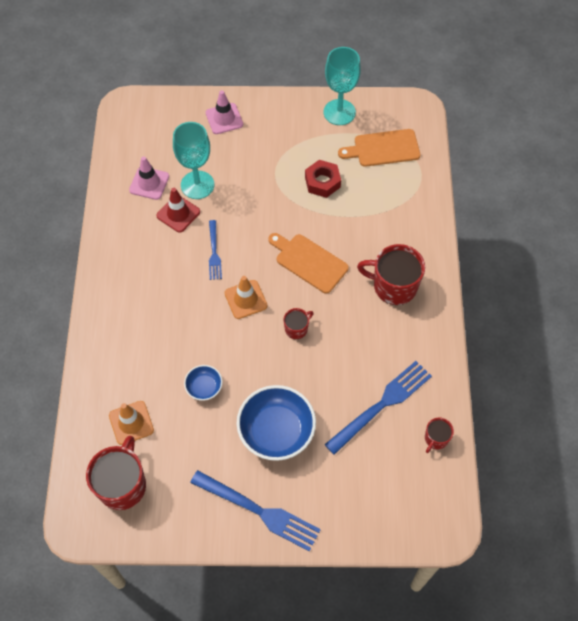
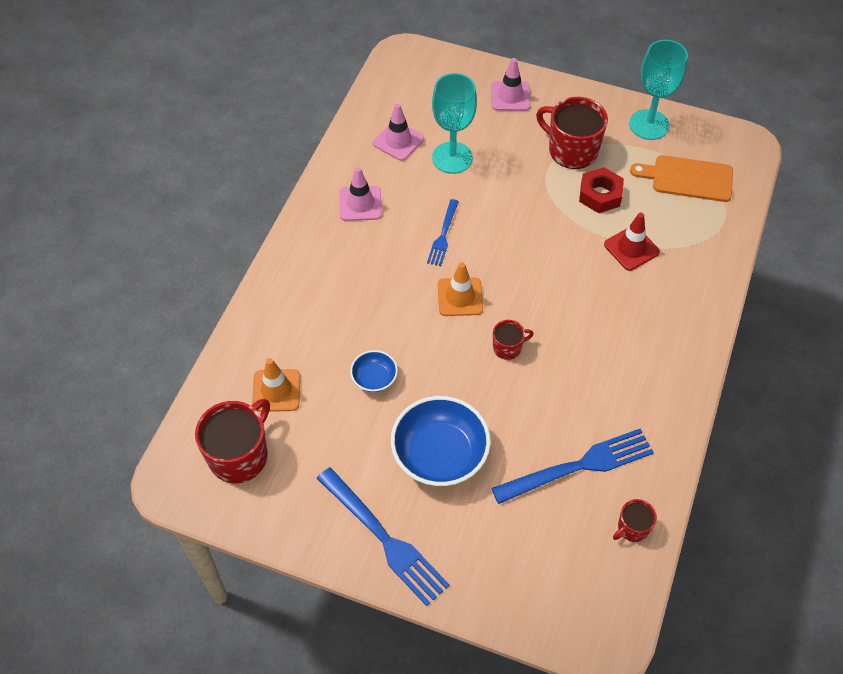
camera: 20 degrees right, 5 degrees down
(138, 246) = (360, 204): none -> pink traffic cone
(178, 214) = (418, 182): red traffic cone -> red traffic cone (631, 248)
(309, 262) = (550, 278): orange cutting board -> none
(393, 286) = (644, 335): red mug -> red mug (571, 150)

